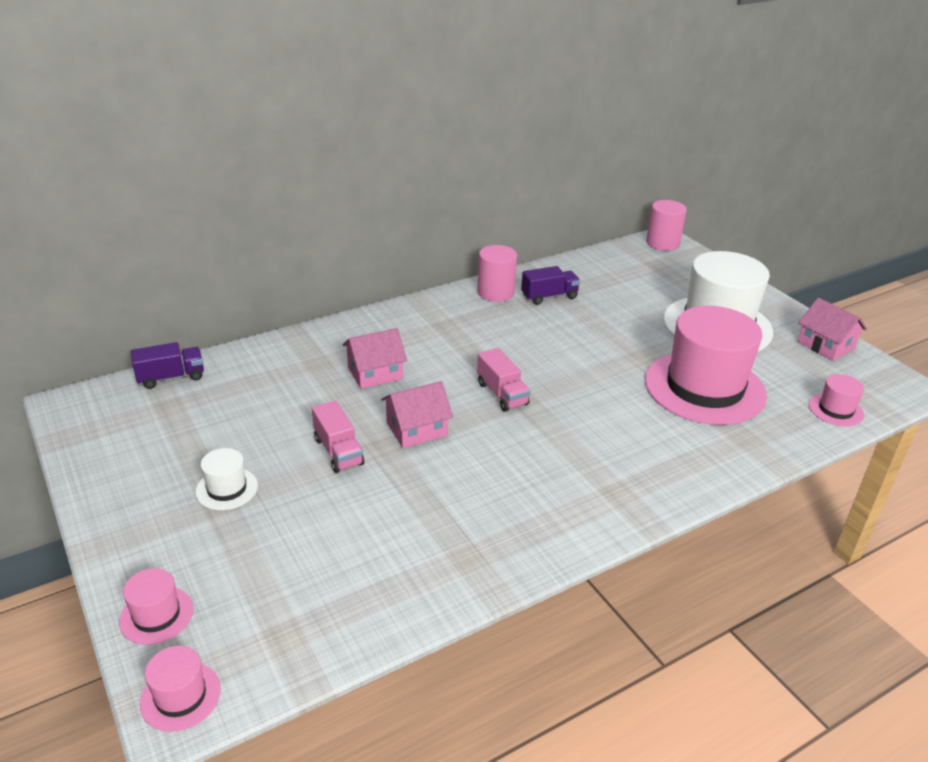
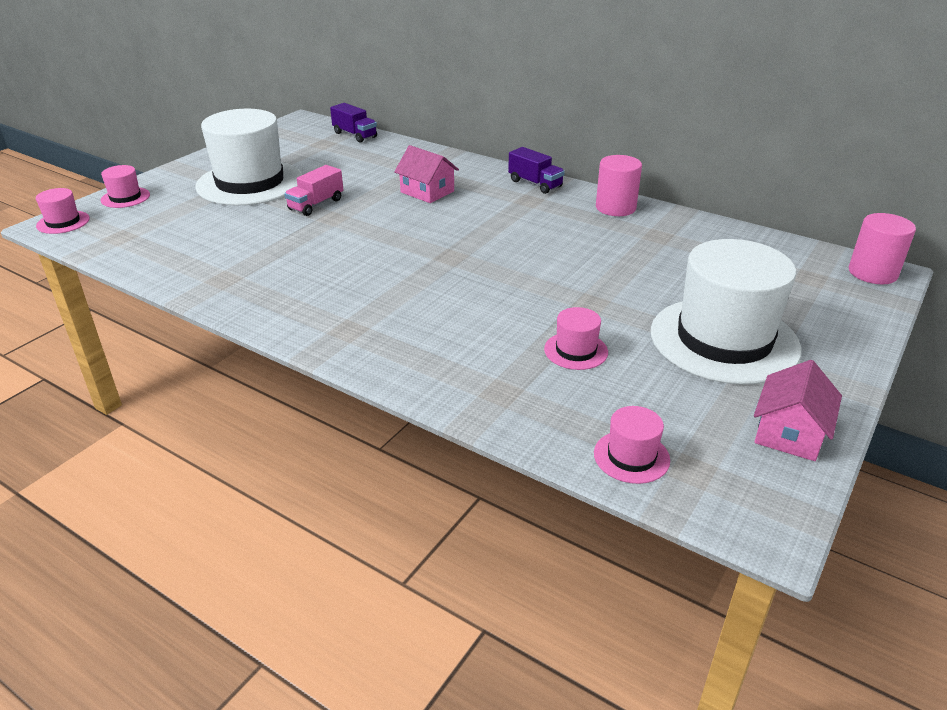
camera: 65 degrees right, 0 degrees up
(227, 489) = (250, 183): white hat -> white hat, size x2.33
(416, 429) = (367, 224): pink house -> none
(502, 394) = (450, 246): pink truck -> none
(549, 296) = (645, 233): purple truck -> purple truck (535, 184)
(704, 388) = (576, 351): pink hat -> pink hat, size x0.43

